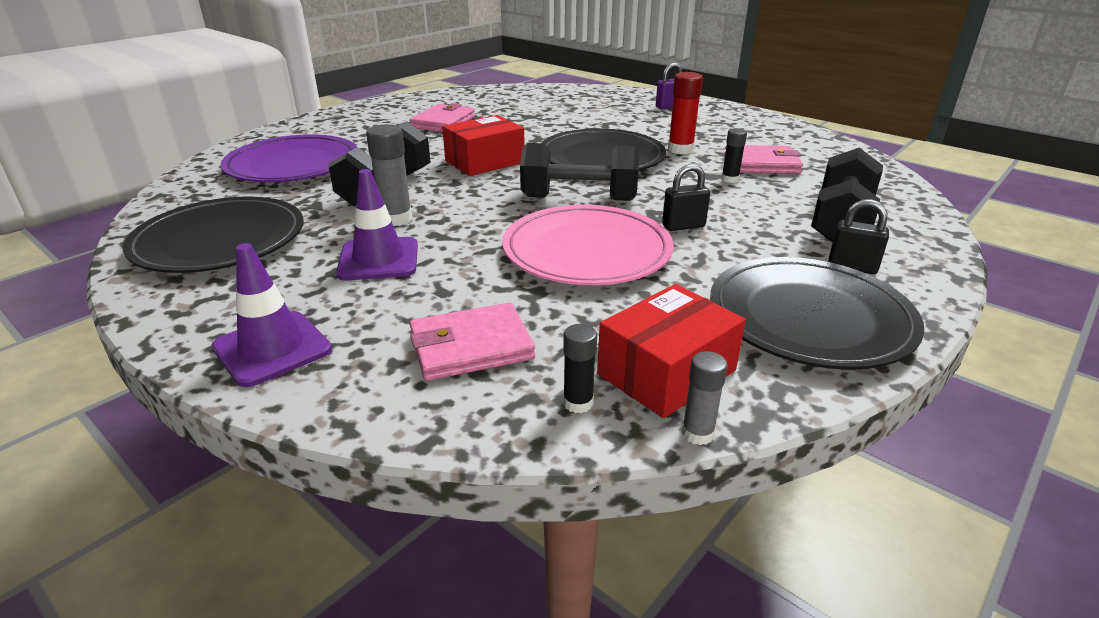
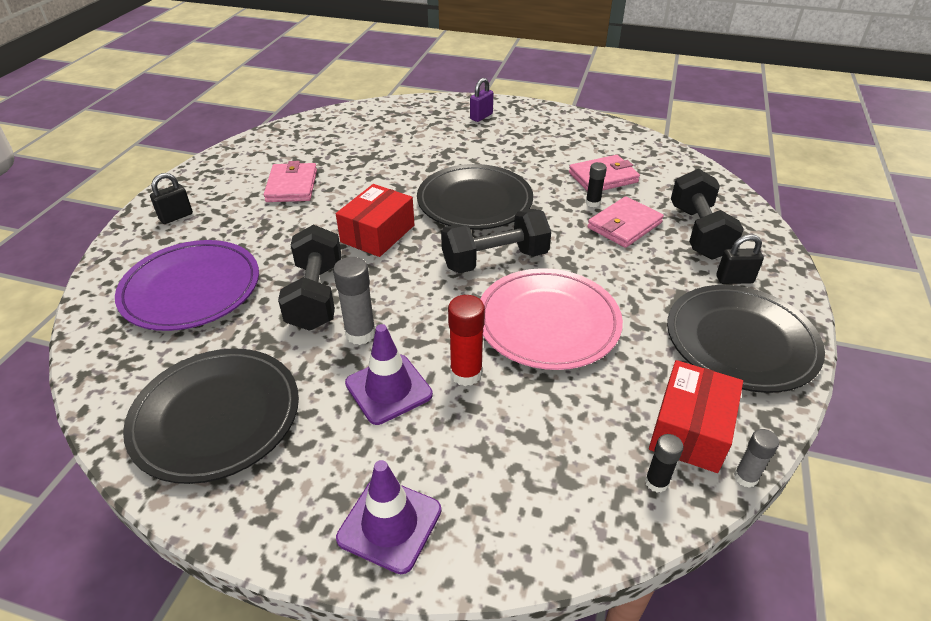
camera: 25 degrees left, 10 degrees up
(471, 347) = (543, 458): pink wallet -> pink wallet (624, 225)
(680, 149) = (530, 174): red glue stick -> red glue stick (466, 373)
(683, 226) = (597, 270): black padlock -> black padlock (176, 217)

